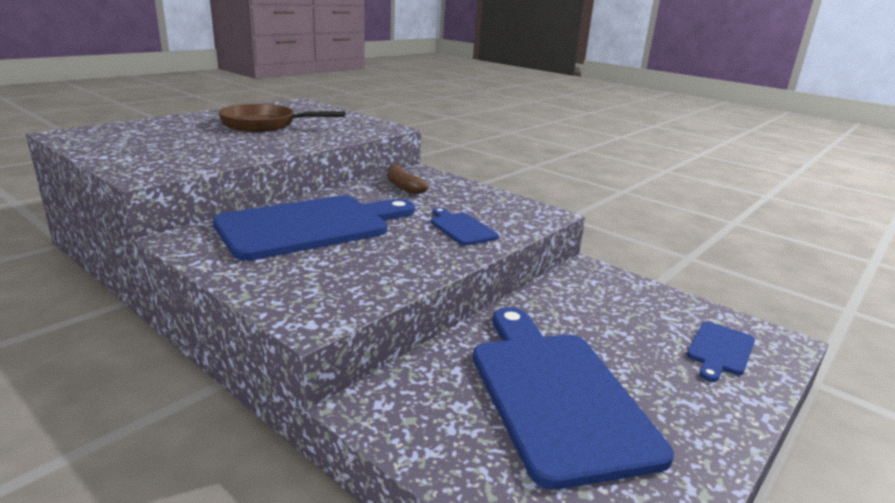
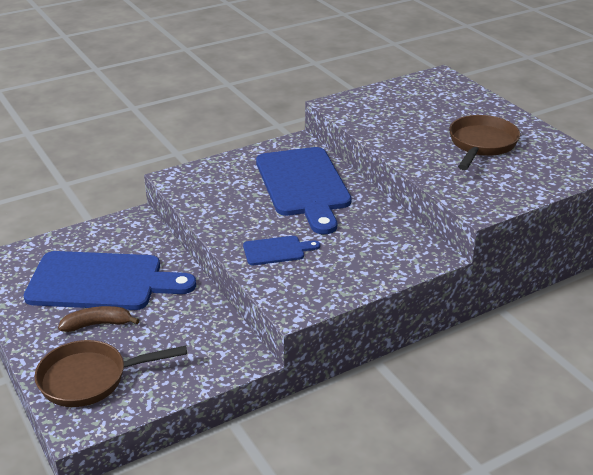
camera: 110 degrees right, 10 degrees up
(403, 186) = (390, 238): brown banana -> brown banana (97, 324)
(720, 350) = (90, 379): blue cutting board -> brown pan

